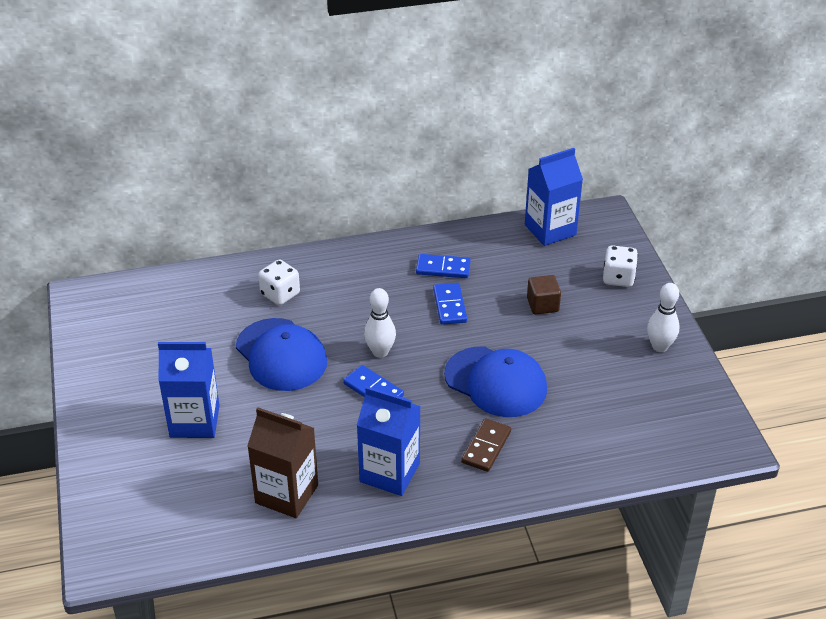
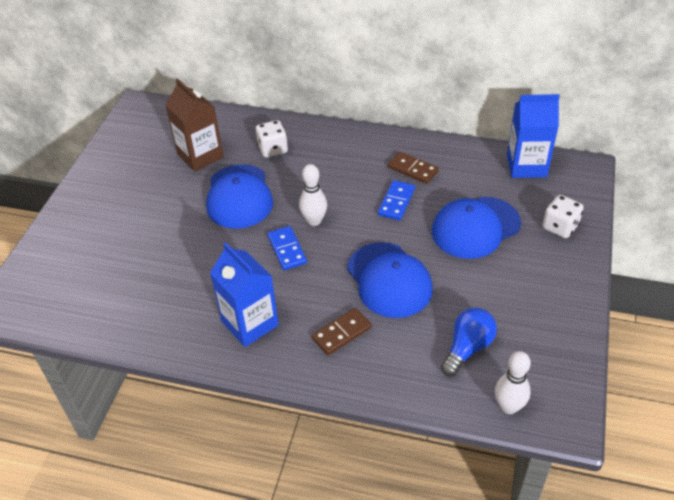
camera: 30 degrees right, 5 degrees up
(194, 421) = (141, 225): blue carton -> none
(286, 494) = (162, 309): brown carton -> brown carton (200, 156)
(443, 268) = (412, 169): blue domino -> brown domino
(542, 305) = (475, 227): brown cube -> blue cap
(609, 416) = (467, 348): none -> blue light bulb
(659, 346) = (557, 302): white bowling pin -> white bowling pin (508, 407)

